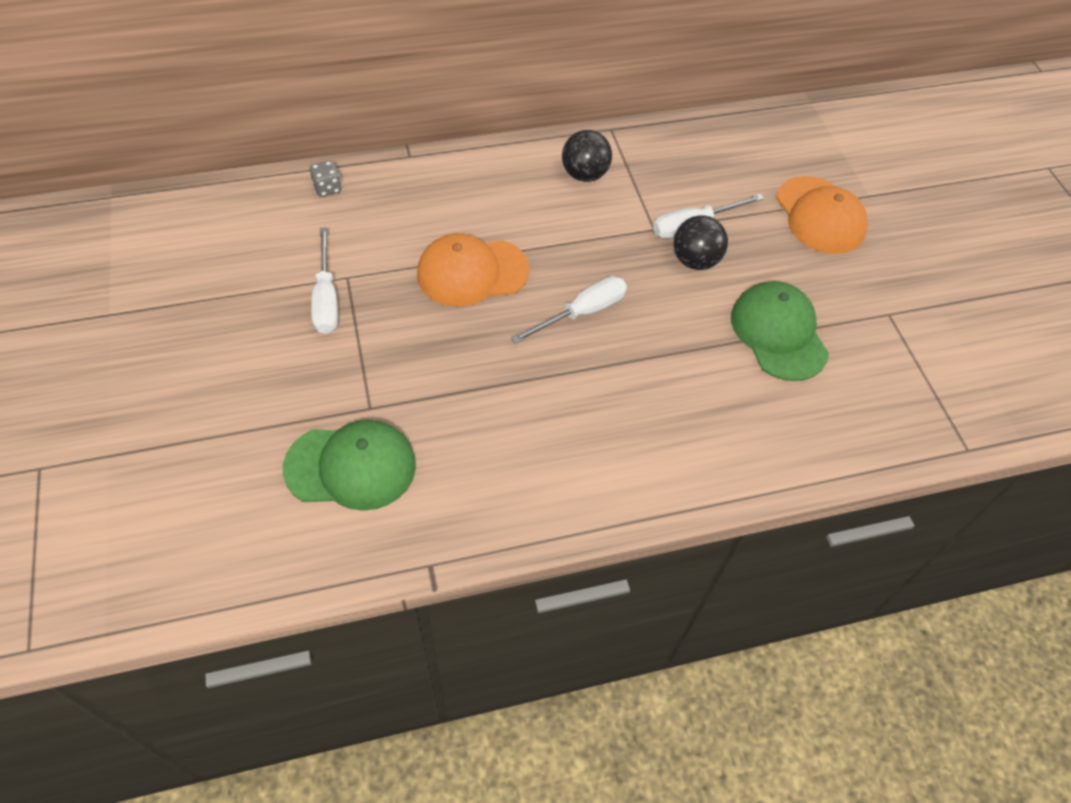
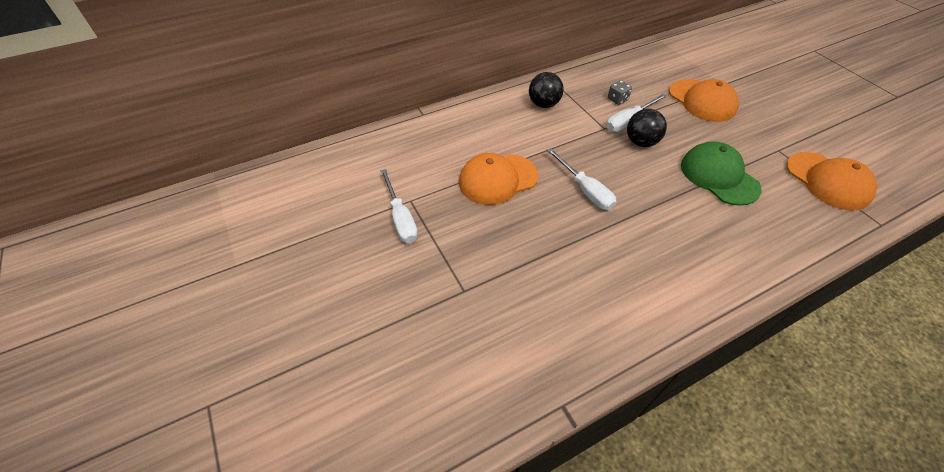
camera: 10 degrees left, 5 degrees down
(327, 188) = (374, 145): grey dice -> grey dice (617, 99)
(351, 466) = (468, 340): green cap -> none
(582, 313) = (585, 190): white screwdriver -> white screwdriver turned 105 degrees clockwise
(932, 373) = (828, 181): none -> orange cap

